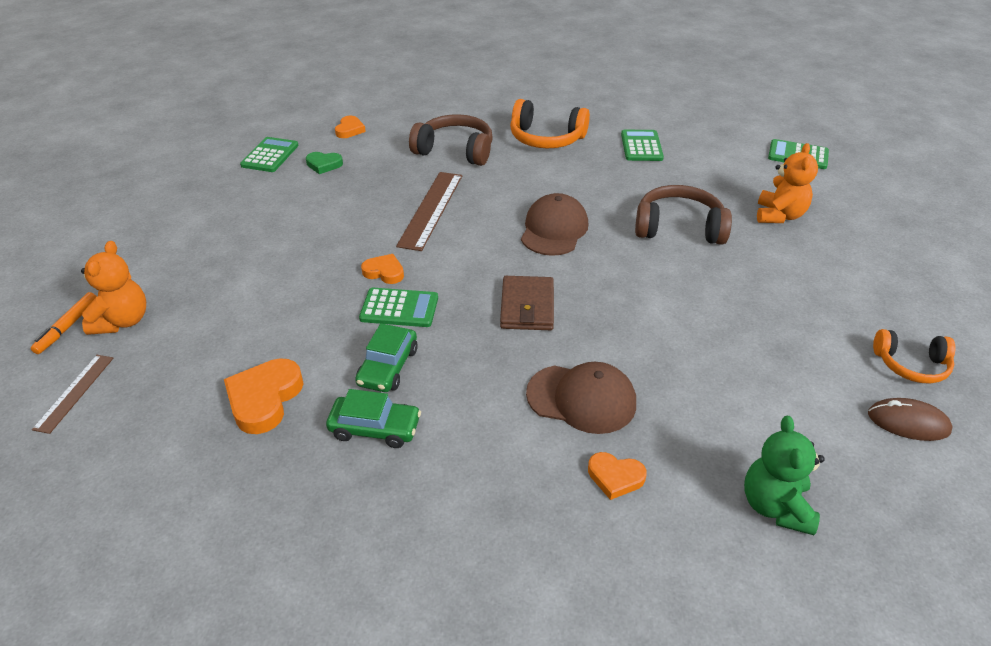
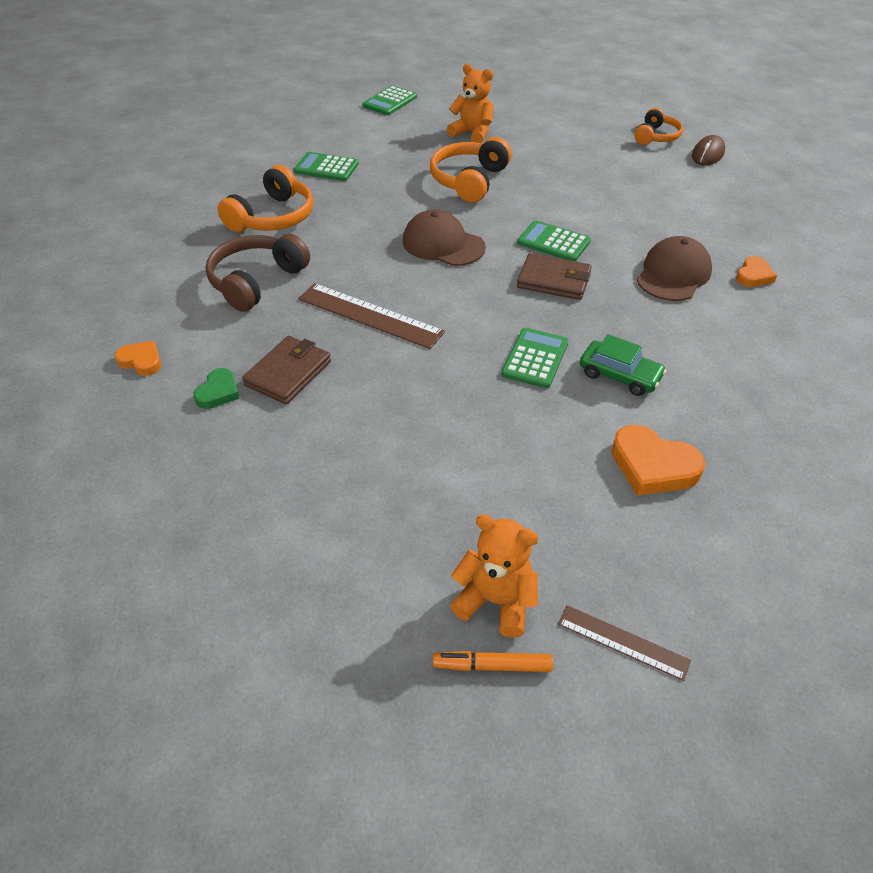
camera: 75 degrees left, 5 degrees up
(68, 327) = (492, 666): orange marker -> orange marker turned 150 degrees clockwise
(270, 155) = (157, 444): green calculator -> green calculator (553, 242)
(350, 187) = (288, 373): none -> brown wallet
(375, 428) = (698, 392): green car -> none
(384, 272) = (471, 362): orange heart -> none
(678, 228) = (469, 181): brown headphones -> orange headphones
(775, 506) = (777, 219): green teddy bear -> none

